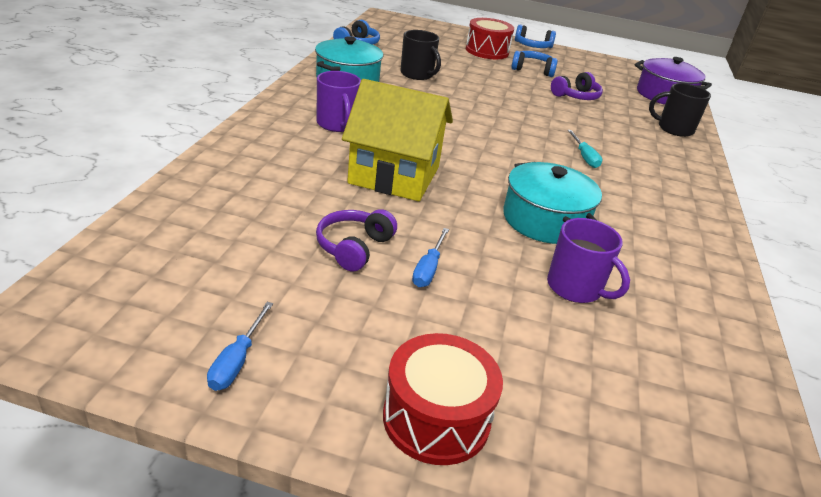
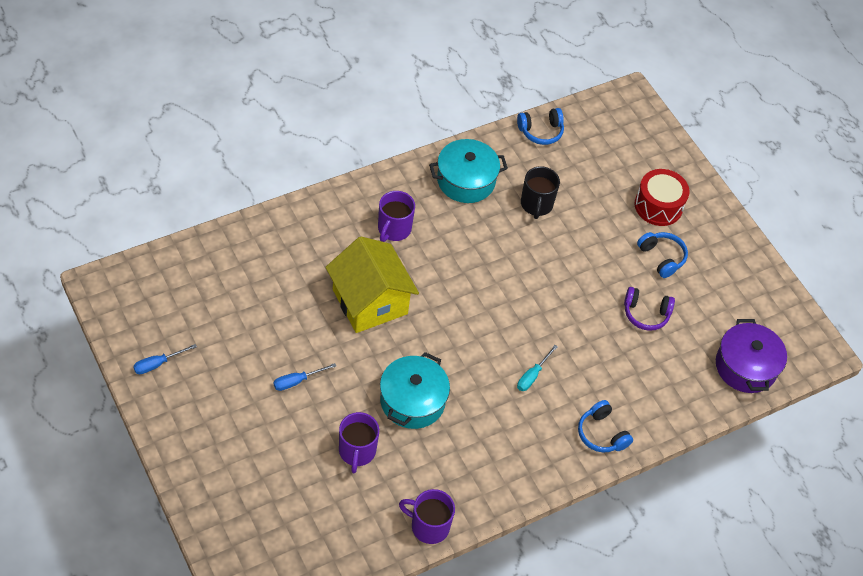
camera: 45 degrees right, 20 degrees up
(354, 247) = (277, 339): purple headphones -> none
(436, 418) = (200, 452): red drum -> none
(532, 46) = (725, 224): blue headphones -> blue headphones (601, 434)
(674, 129) = (671, 404): black mug -> none
(725, 301) = (429, 526): none -> purple mug

